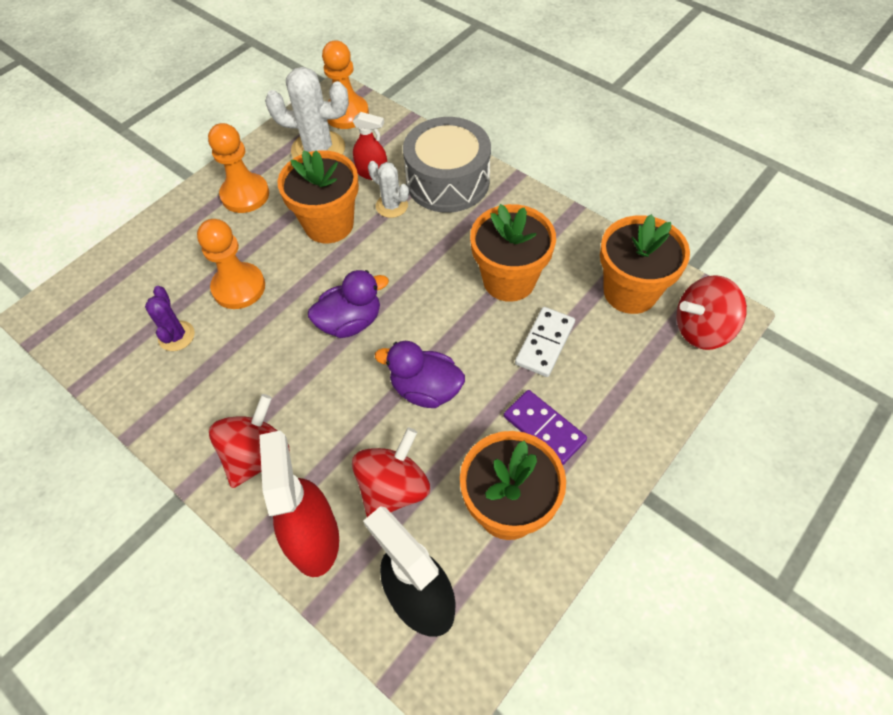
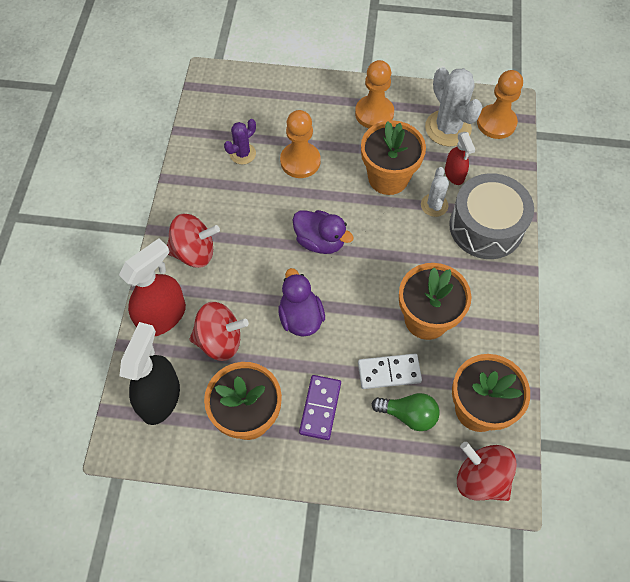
camera: 55 degrees right, 5 degrees up
(601, 352) = (408, 415): none -> green light bulb

